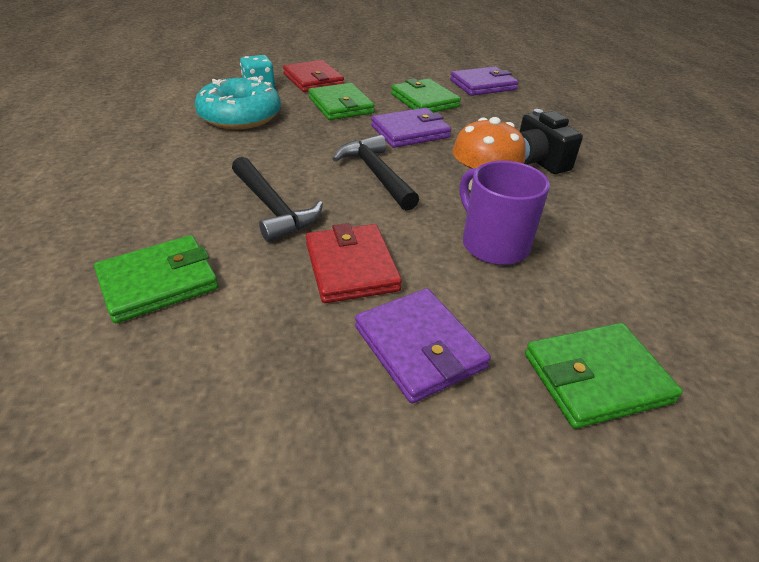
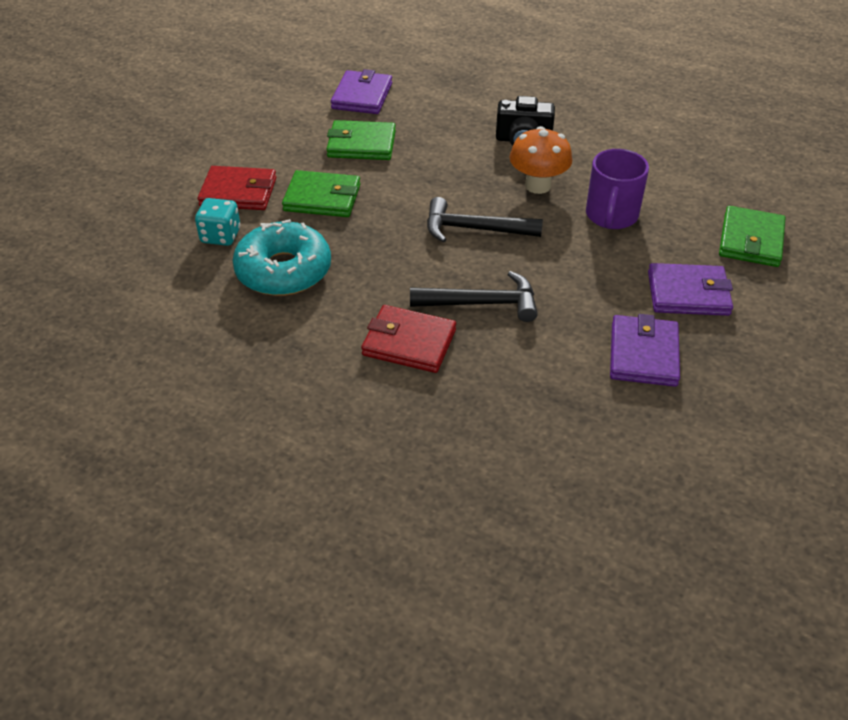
camera: 55 degrees left, 5 degrees up
(158, 282) = (542, 392): green wallet -> none
(351, 267) = (590, 291): red wallet -> red wallet (409, 342)
(410, 132) = (416, 180): purple wallet -> purple wallet (643, 354)
(493, 244) = (611, 216): purple mug -> purple mug turned 75 degrees counterclockwise

